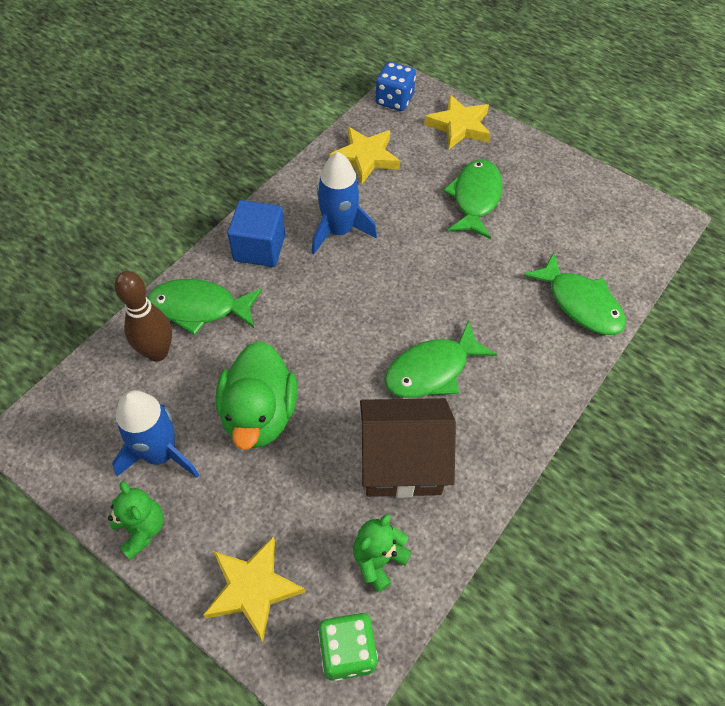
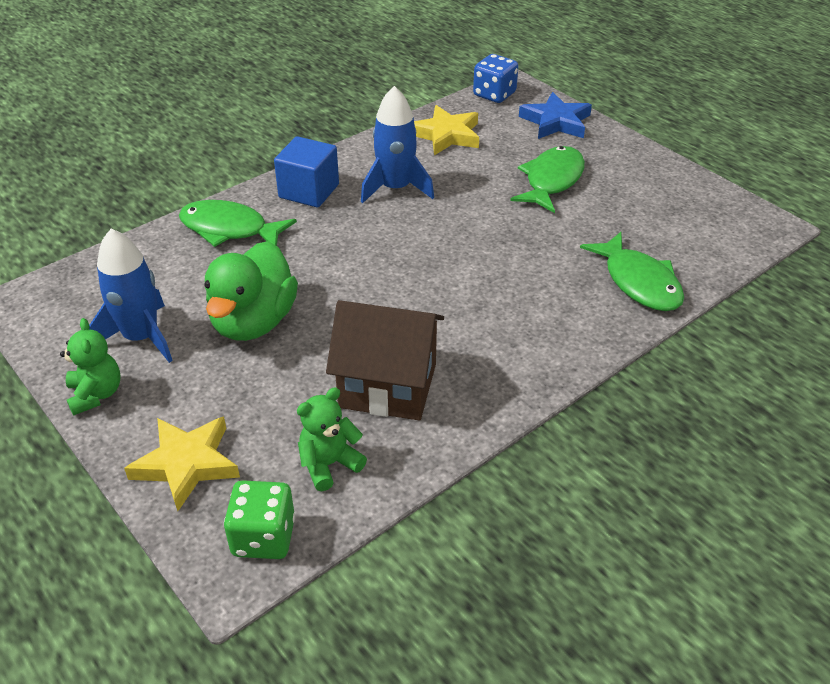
camera: 15 degrees right, 15 degrees down
(157, 352) = (173, 257): brown bowling pin -> none
(432, 370) = (451, 314): green fish -> none
(459, 126) = (556, 122): yellow star -> blue star

